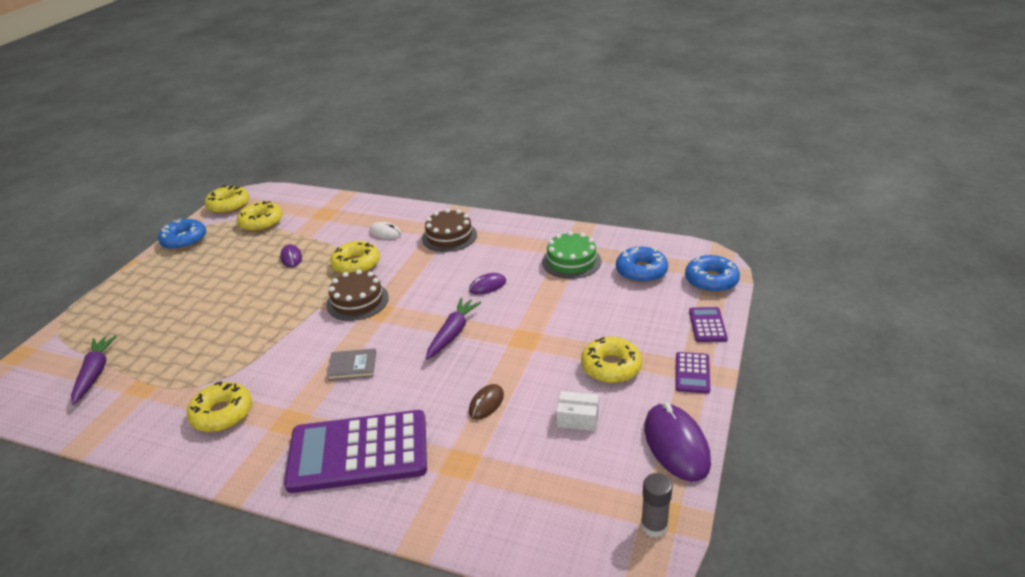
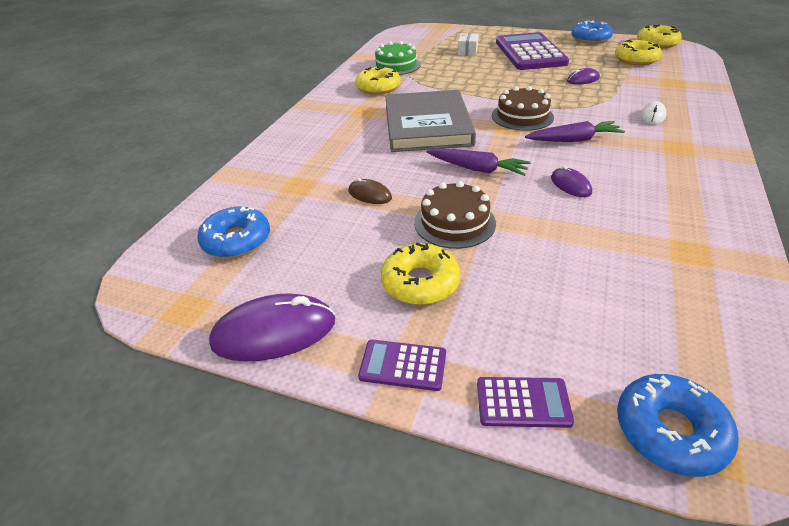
camera: 90 degrees right, 5 degrees up
(95, 373) = (423, 46): purple carrot -> purple carrot (574, 140)
(352, 366) = (427, 125): grey book -> grey book, size x2.49
(356, 264) = (584, 108): yellow donut -> none
(358, 452) = (325, 140): purple calculator -> purple calculator (530, 53)
(449, 236) = (668, 153): brown cake -> brown cake (454, 222)
(571, 261) = (657, 251): green cake -> green cake (396, 65)
(578, 418) = (336, 253): white box -> white box (467, 51)
(641, 271) = (661, 328): blue donut -> blue donut (237, 240)
(654, 526) = (173, 303): grey glue stick -> none

